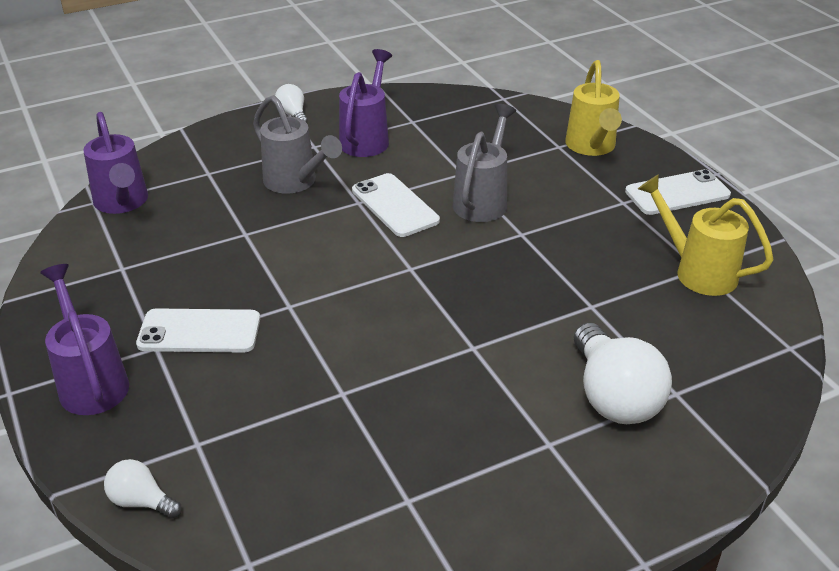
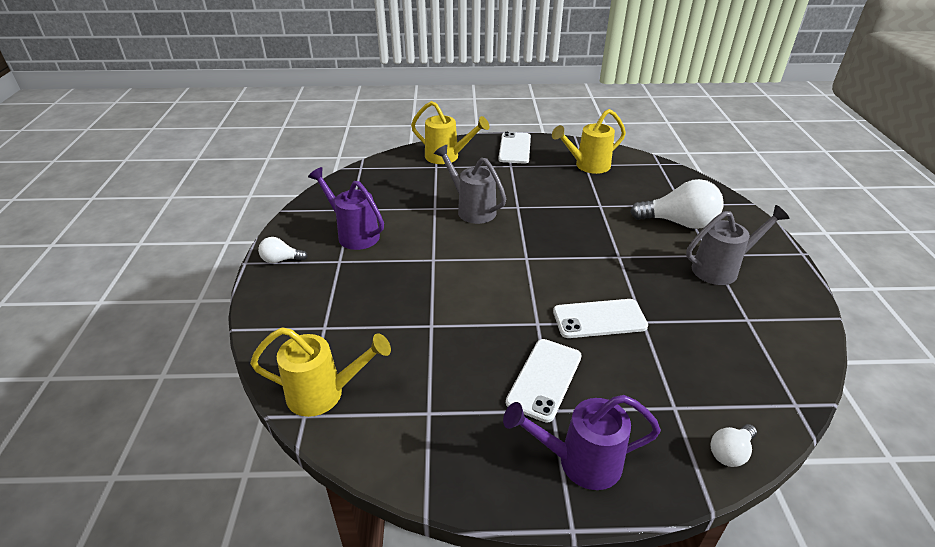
camera: 65 degrees left, 0 degrees up
(122, 203) = (324, 394): purple watering can -> yellow watering can
(295, 182) = (382, 282): grey watering can -> grey watering can (721, 269)
(394, 205) = (450, 245): white phone -> white phone (599, 319)

